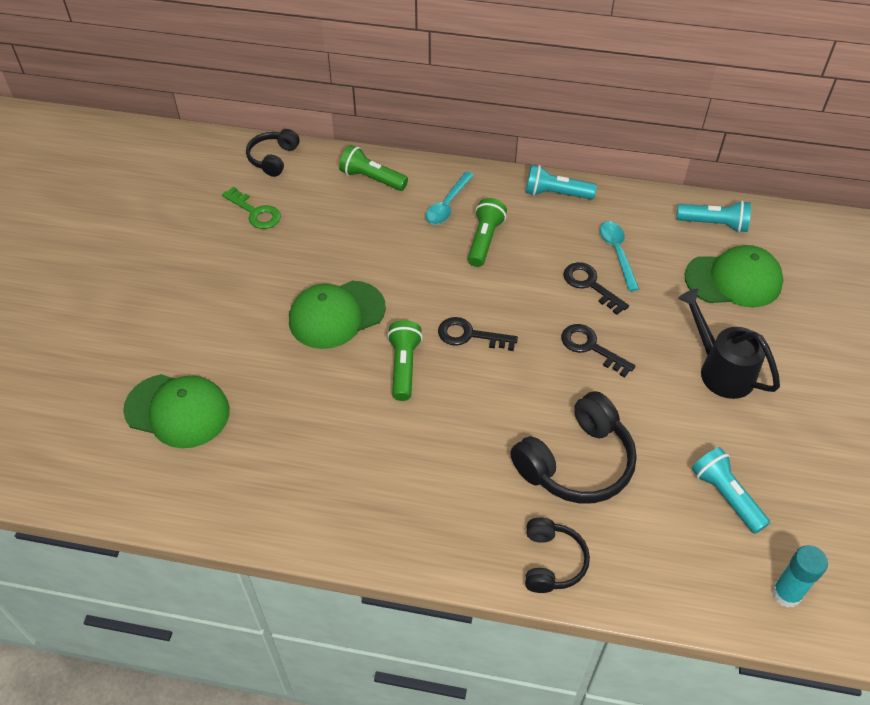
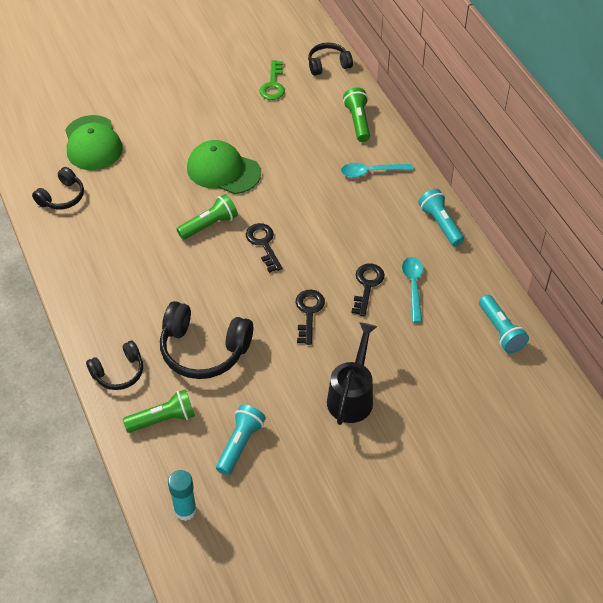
camera: 55 degrees right, 0 degrees up
(233, 485) = (62, 197): none -> black headphones
(484, 240) = (356, 208): green flashlight -> green flashlight (163, 419)
(617, 253) = (413, 286): turquoise spoon -> turquoise spoon turned 45 degrees counterclockwise
(733, 280) = (451, 367): green cap -> none

